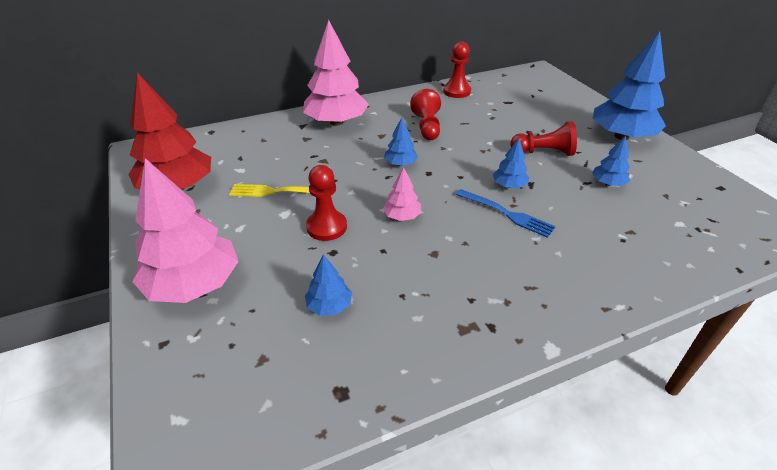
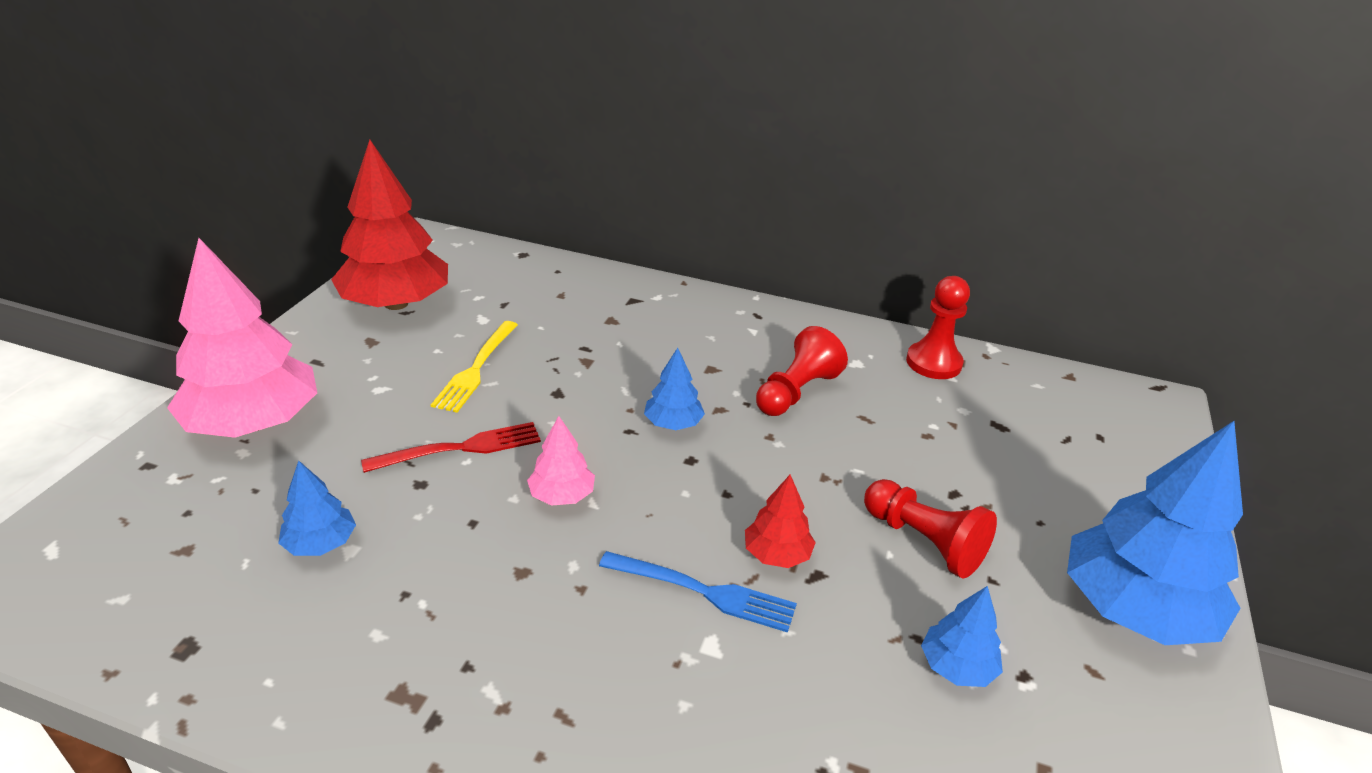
camera: 40 degrees right, 5 degrees down
(275, 191) = (476, 368): yellow fork -> yellow fork turned 120 degrees counterclockwise
(326, 227) = (460, 448): red pawn -> red fork
(336, 122) = (682, 318): pink tree -> none
(506, 214) = (703, 591): blue fork -> blue fork turned 60 degrees counterclockwise
(509, 185) = (777, 554): blue tree -> red tree

